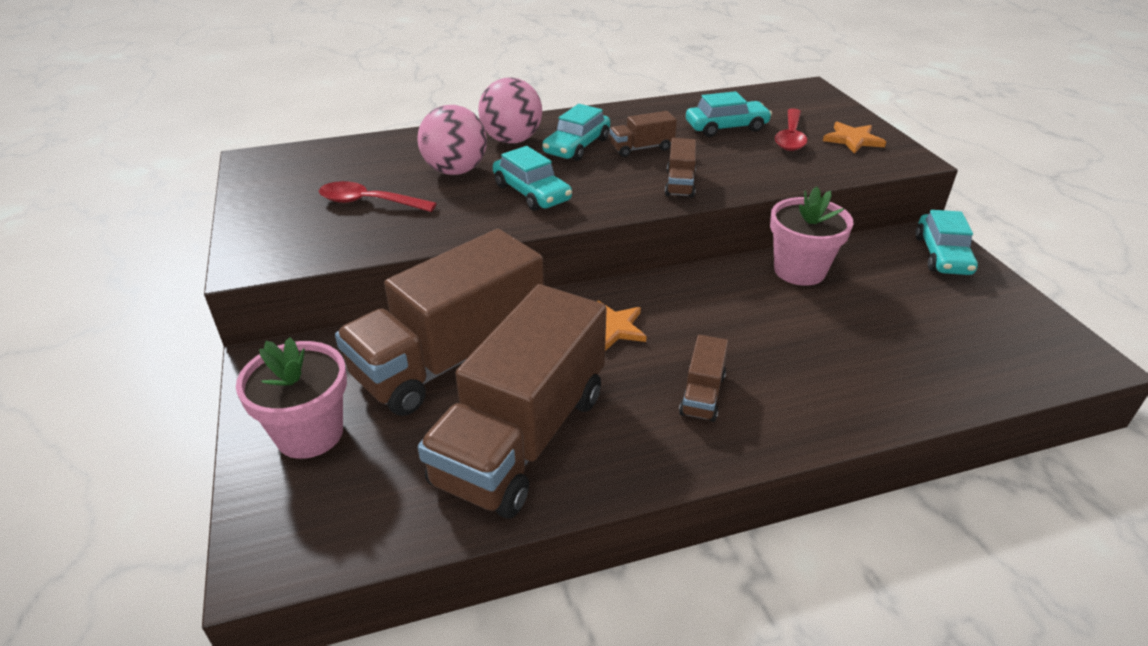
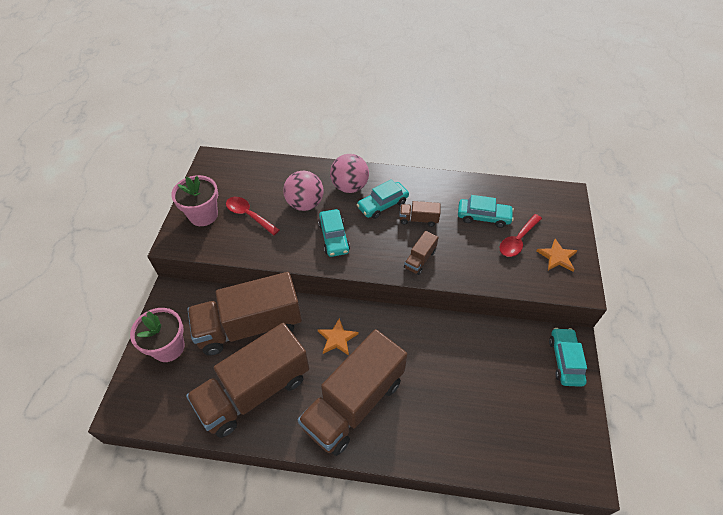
camera: 25 degrees right, 15 degrees up
(702, 394) = (354, 403): brown truck -> brown truck, size x2.43
(799, 270) = (467, 338): pink flower pot -> pink flower pot (203, 215)
(942, 255) = (565, 360): turquoise car -> turquoise car turned 150 degrees clockwise

